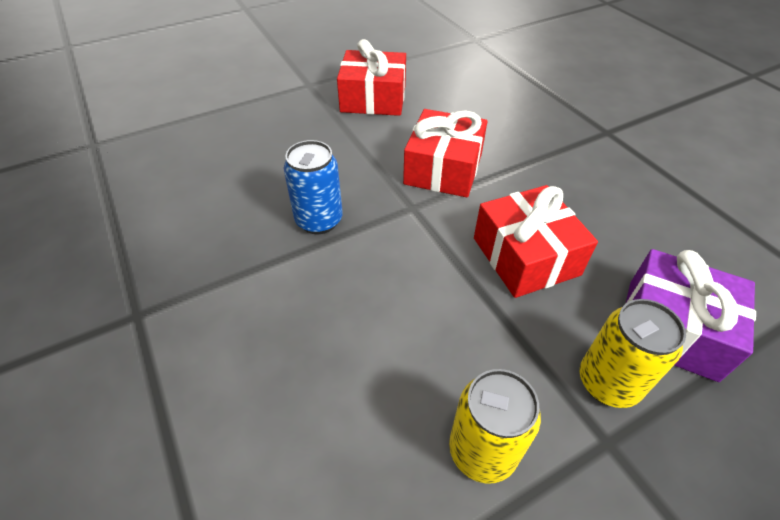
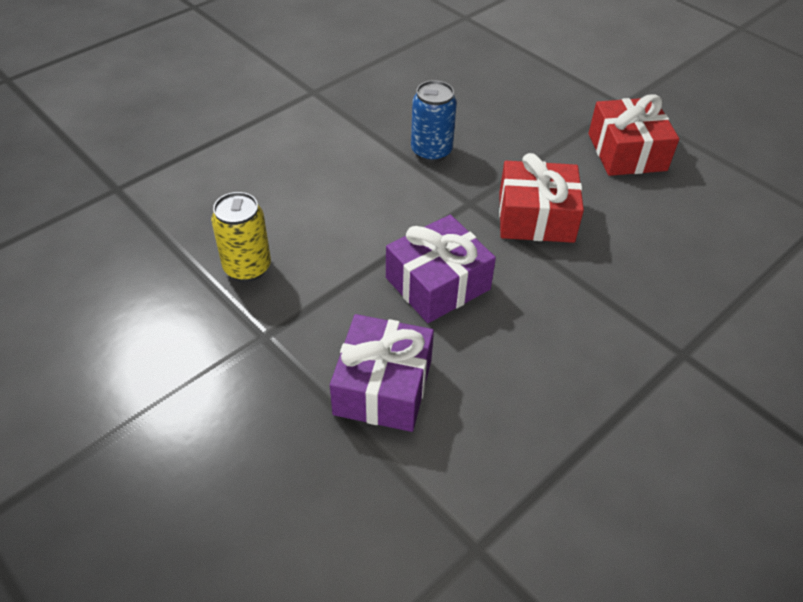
camera: 75 degrees right, 0 degrees up
(525, 256) = (437, 283): red gift -> purple gift
(608, 383) = (315, 338): yellow can -> none

